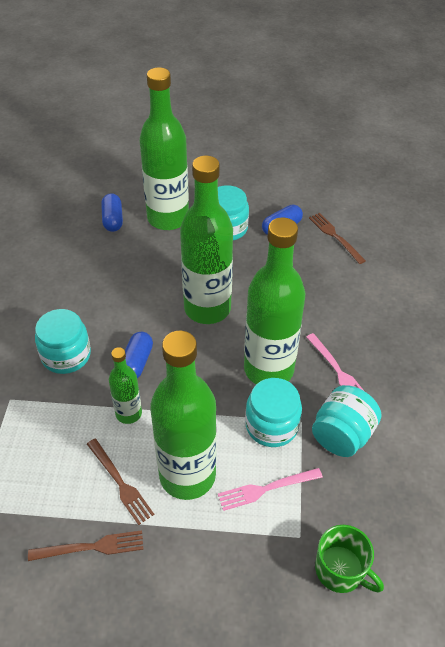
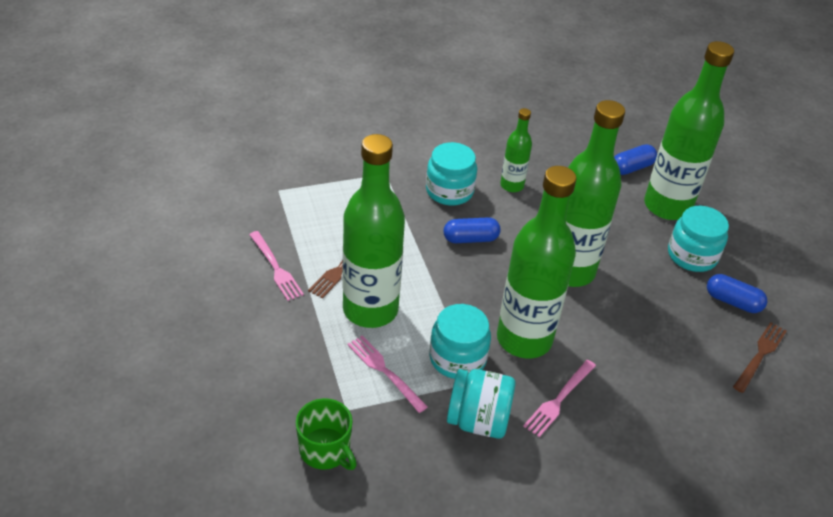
camera: 65 degrees right, 5 degrees down
(91, 547) = (276, 268): brown fork -> pink fork
(128, 413) = (413, 251): green bottle -> green bottle (512, 185)
(340, 570) = (325, 450): green mug -> green mug turned 60 degrees counterclockwise

